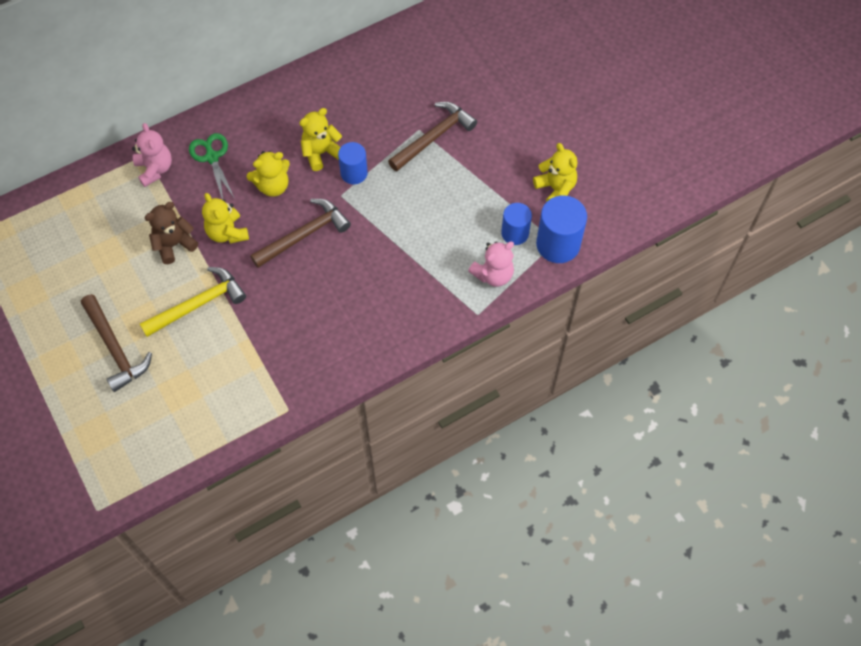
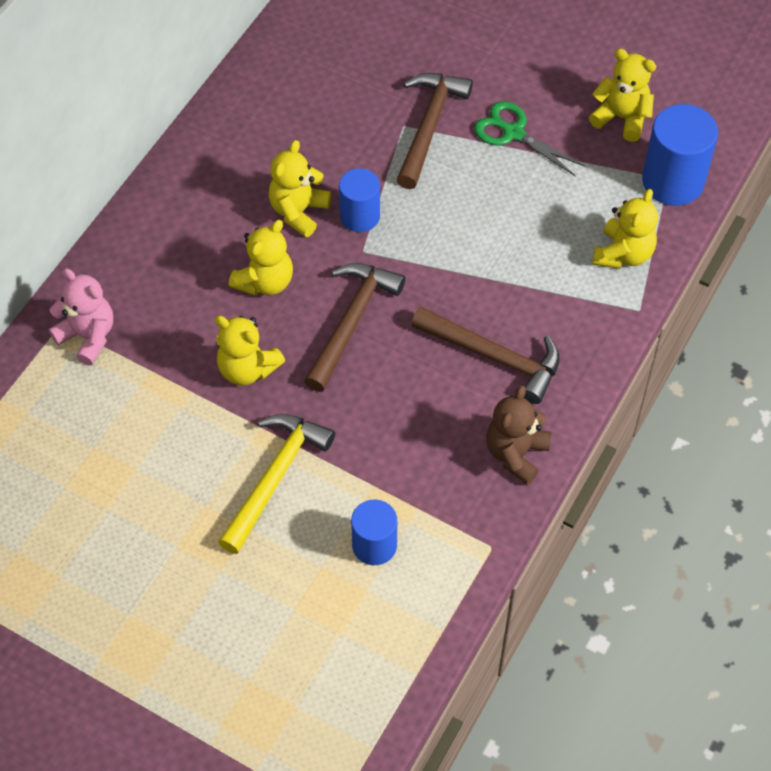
camera: 30 degrees left, 5 degrees down
(115, 348) = (202, 592): brown hammer -> brown hammer (494, 357)
(174, 244) = (186, 419): brown teddy bear -> brown teddy bear (516, 453)
(212, 157) = (156, 284): green scissors -> green scissors (513, 133)
(493, 274) = (623, 254): pink teddy bear -> yellow teddy bear
(515, 233) = (612, 193): blue cylinder -> blue cylinder (374, 545)

